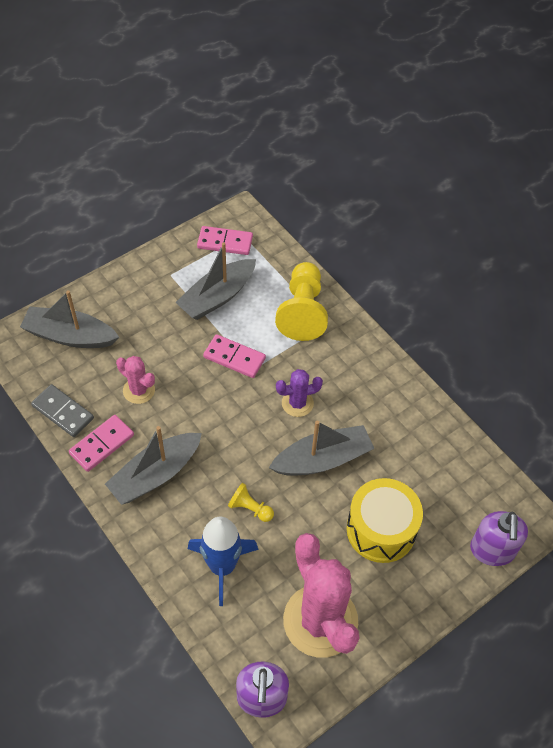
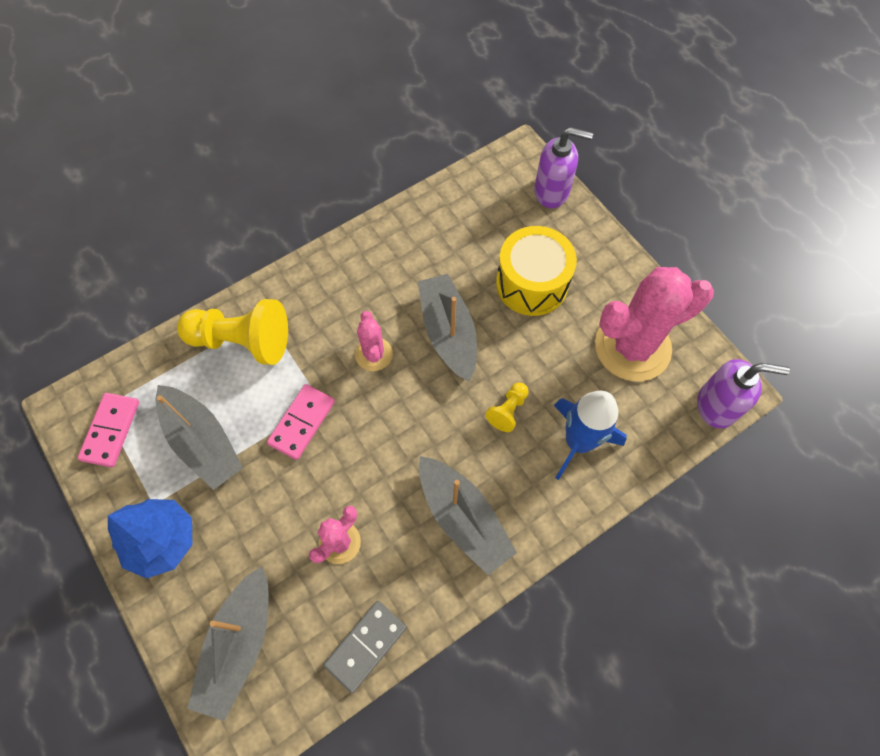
camera: 85 degrees left, 10 degrees up
(102, 444) = (418, 588): pink domino -> none
(144, 283) = (162, 540): none -> blue tree
(297, 403) = (374, 354): purple cactus -> pink cactus

